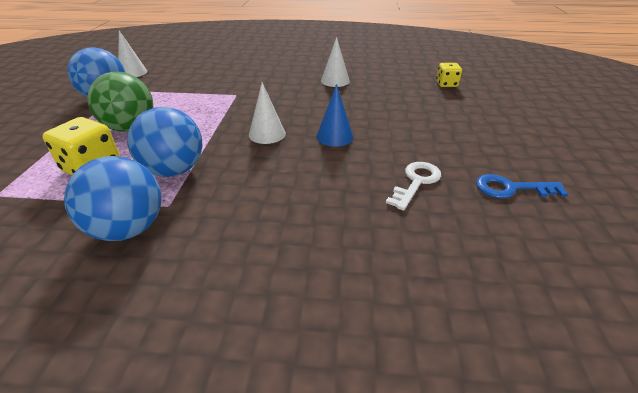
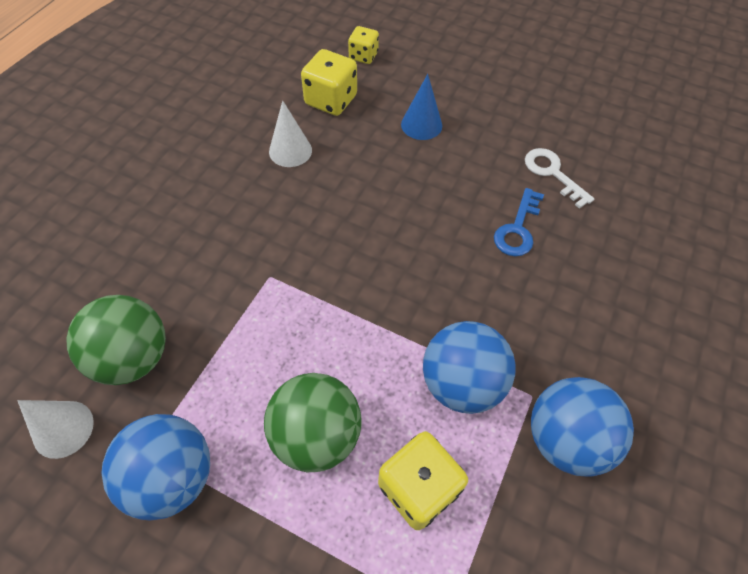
camera: 70 degrees left, 20 degrees up
(173, 76) = (133, 357): none -> green ball
(267, 134) = (410, 267): white cone -> none
(334, 136) = (444, 204): blue cone -> blue cone (421, 125)
(391, 83) = (331, 100): none -> yellow dice
(511, 188) = (580, 117): blue key -> blue key (517, 229)

